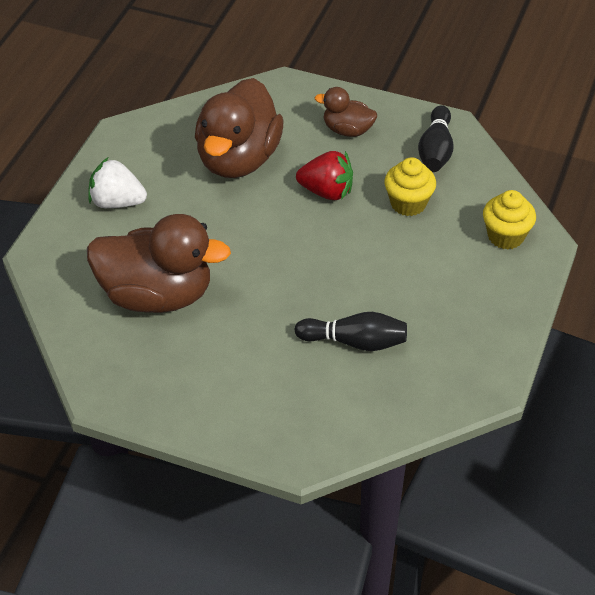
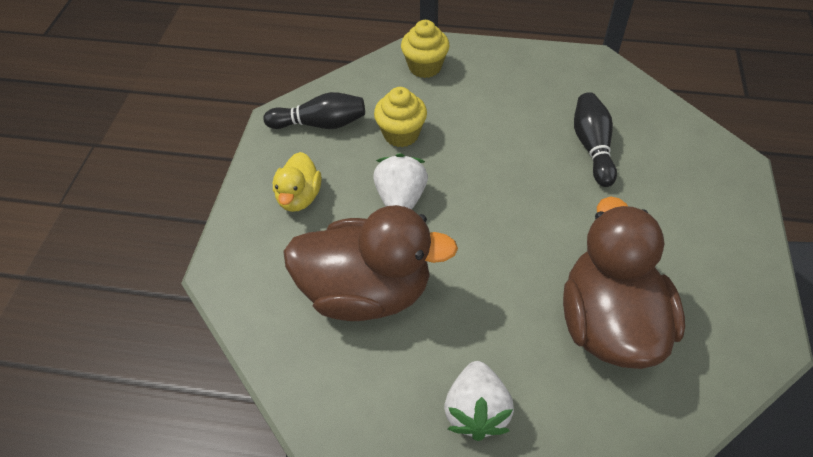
camera: 100 degrees left, 5 degrees up
(326, 192) = (401, 199): red strawberry -> white strawberry
(347, 130) = (299, 197): brown duck -> yellow duck

